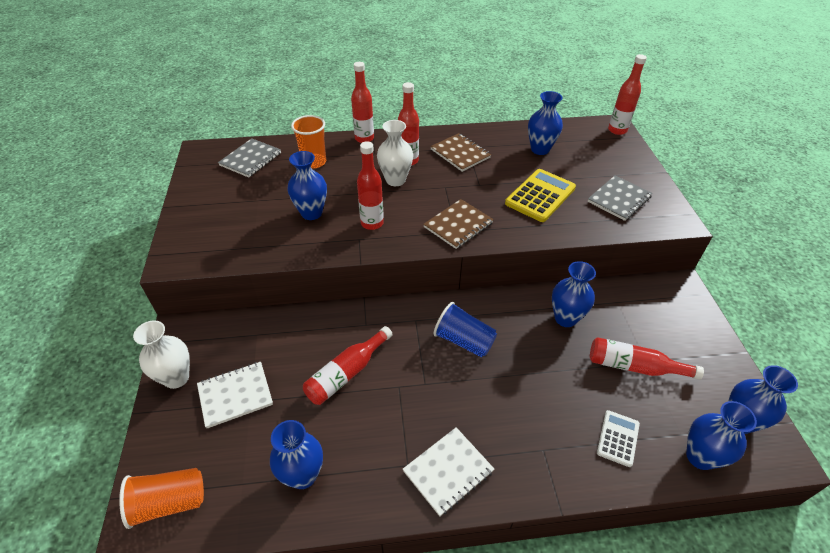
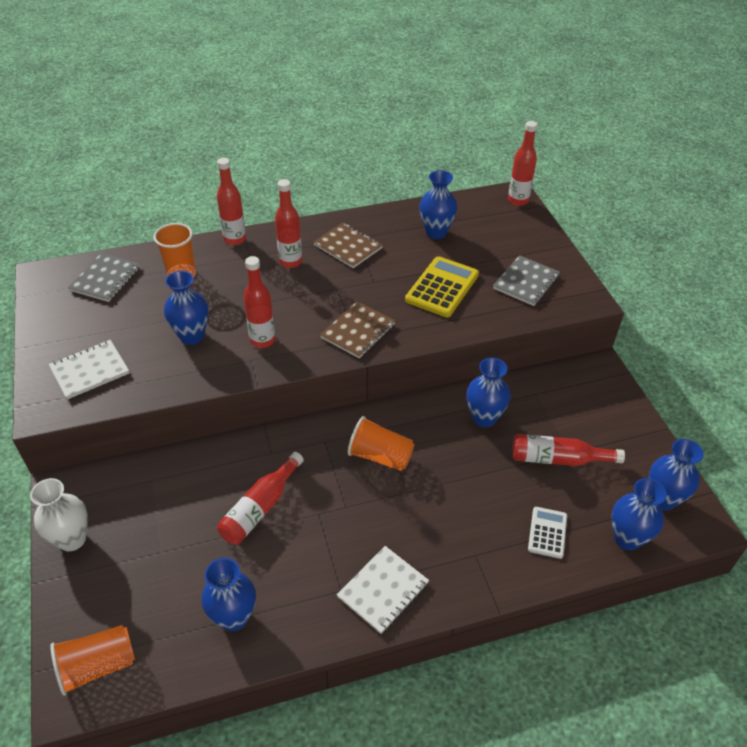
camera: 10 degrees left, 0 degrees up
(235, 395) = (143, 548): white notebook -> white notebook (90, 370)
(395, 180) = (280, 286): white vase -> none
(464, 340) = (380, 456): blue cup -> orange cup

